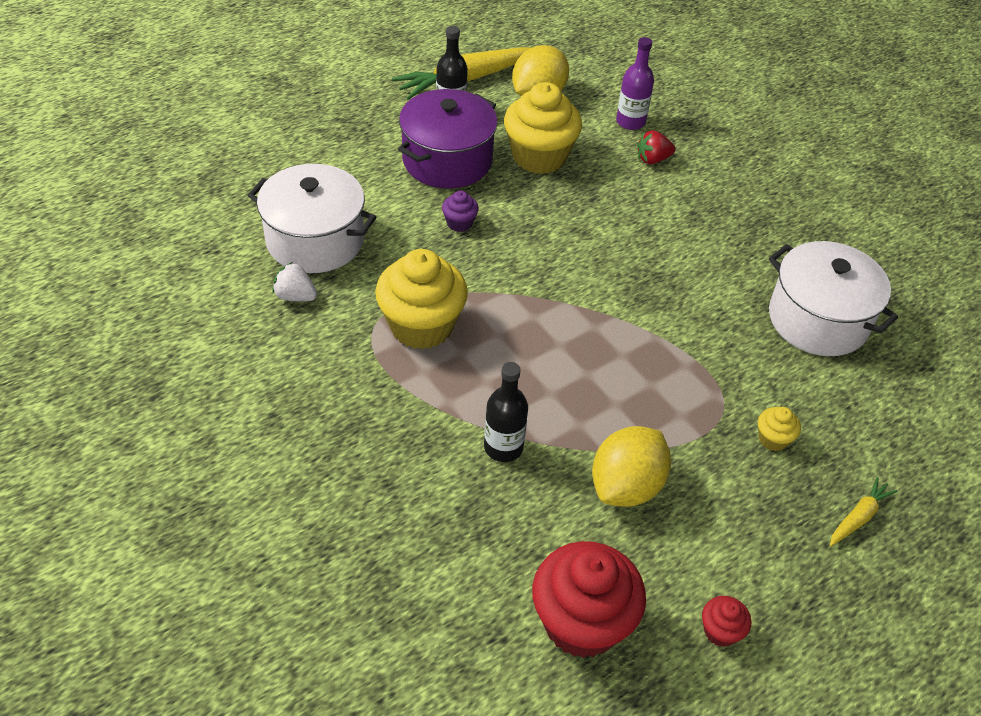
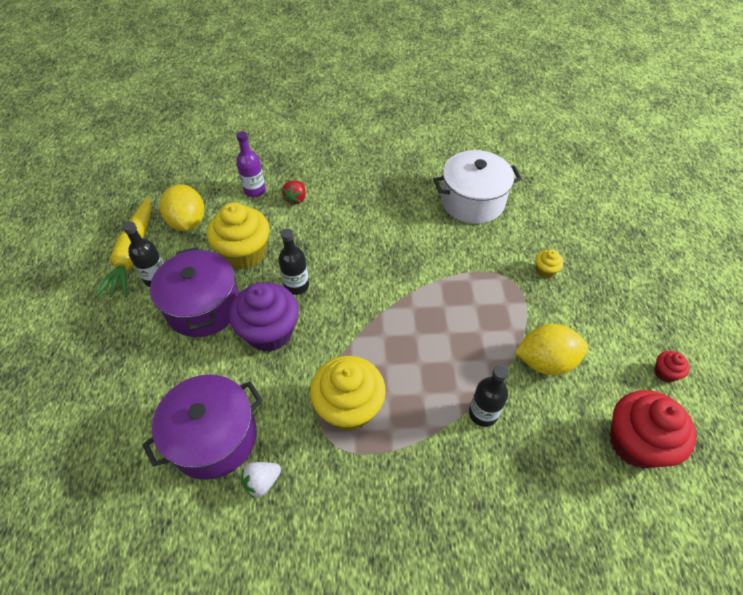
camera: 55 degrees left, 5 degrees up
(315, 240) = (214, 437): white pot -> purple pot
(459, 223) = (269, 332): purple cupcake -> purple cupcake, size x2.25
(535, 216) = (296, 285): none -> black bottle
(626, 486) = (545, 361): yellow lemon -> yellow lemon turned 75 degrees counterclockwise
(858, 517) = (613, 265): yellow carrot -> none

